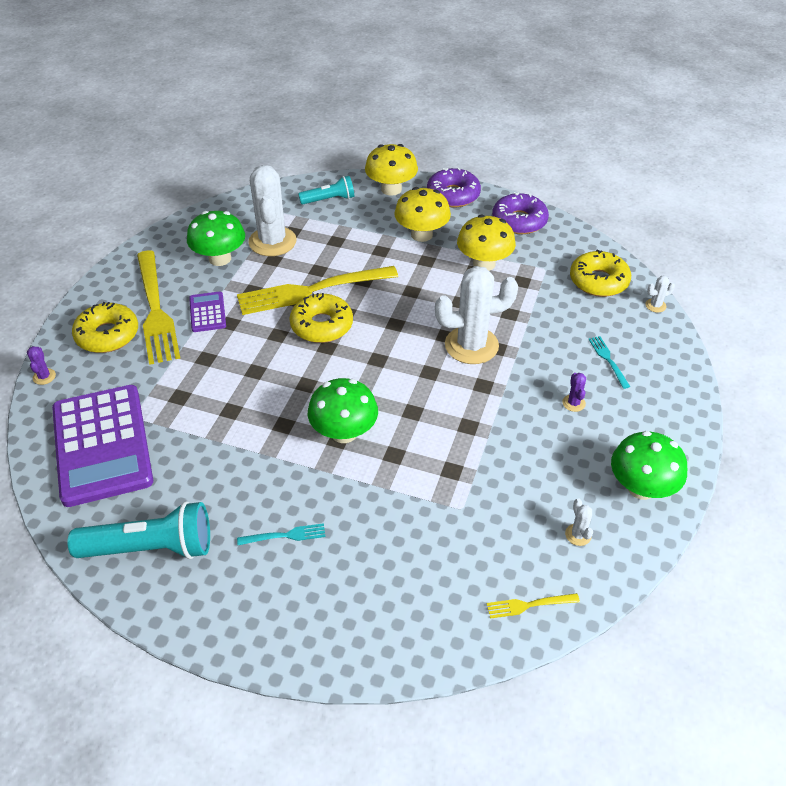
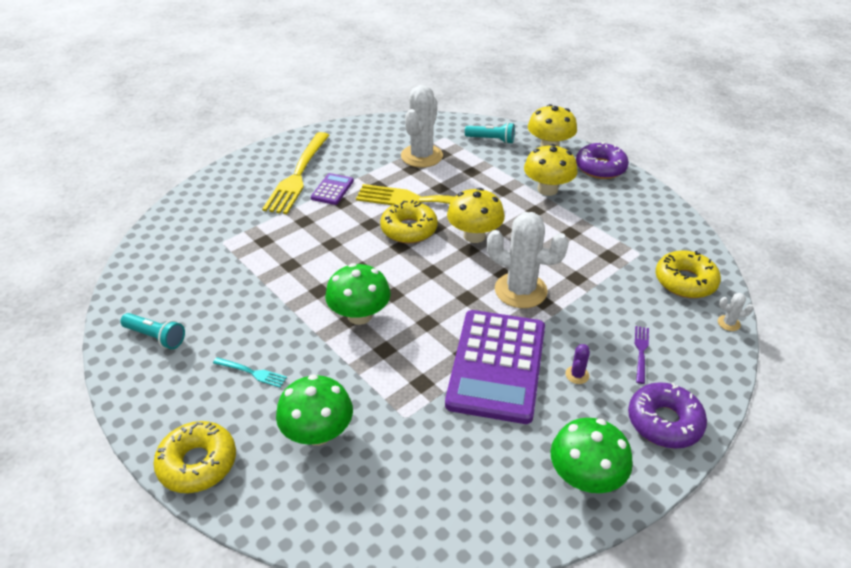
camera: 30 degrees right, 5 degrees down
(44, 376) = (189, 193): purple cactus -> none
(102, 445) = (186, 252): purple calculator -> purple calculator (497, 365)
(107, 335) = (252, 180): yellow donut -> yellow donut (198, 463)
(151, 547) = (156, 337): turquoise flashlight -> turquoise flashlight, size x0.60
(220, 258) = (373, 155): green mushroom -> green mushroom (318, 433)
(484, 264) = (585, 230): yellow mushroom -> yellow mushroom (474, 236)
(519, 221) = (646, 206): purple donut -> purple donut (664, 422)
(529, 605) = (397, 527): yellow fork -> none
(578, 535) = (490, 489): white cactus -> none
(608, 360) = (641, 352): turquoise fork -> purple fork

